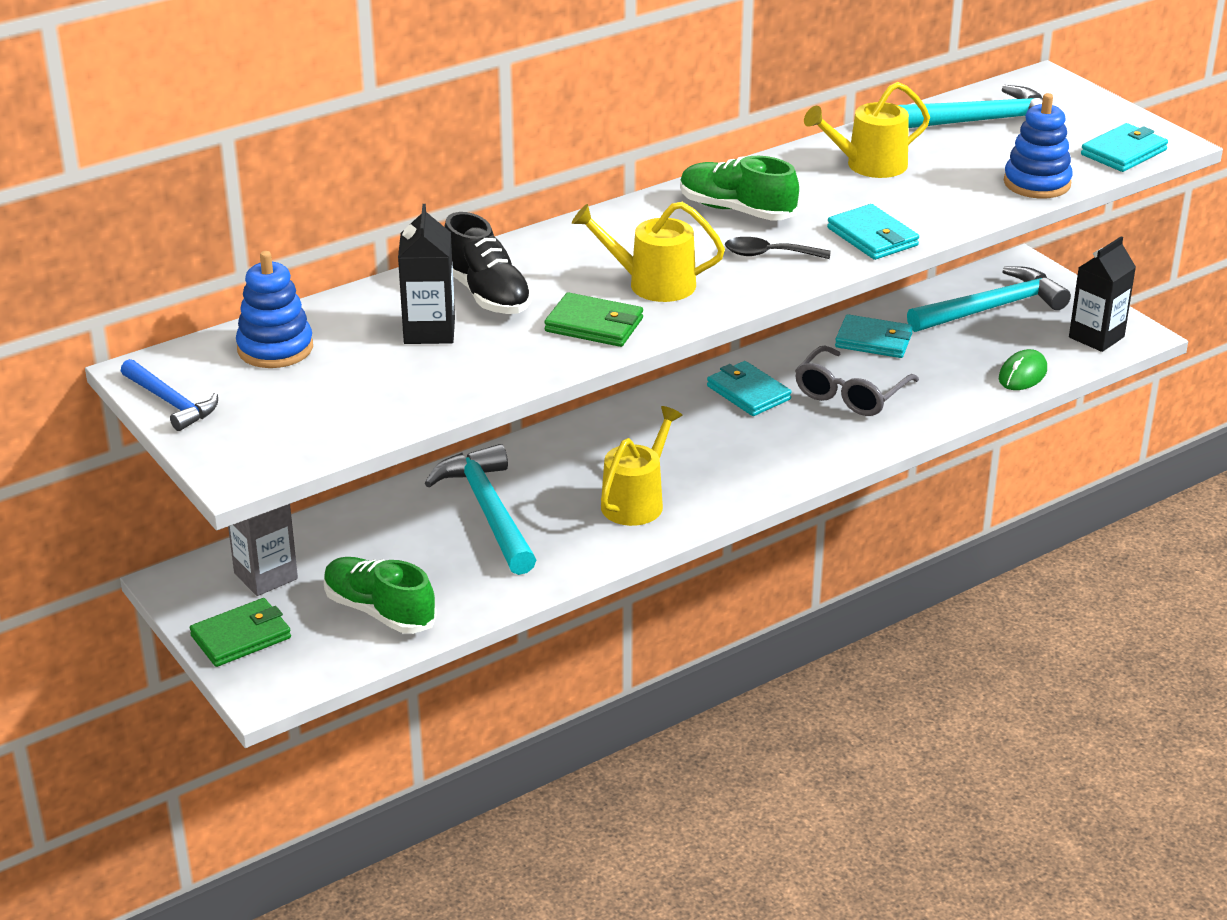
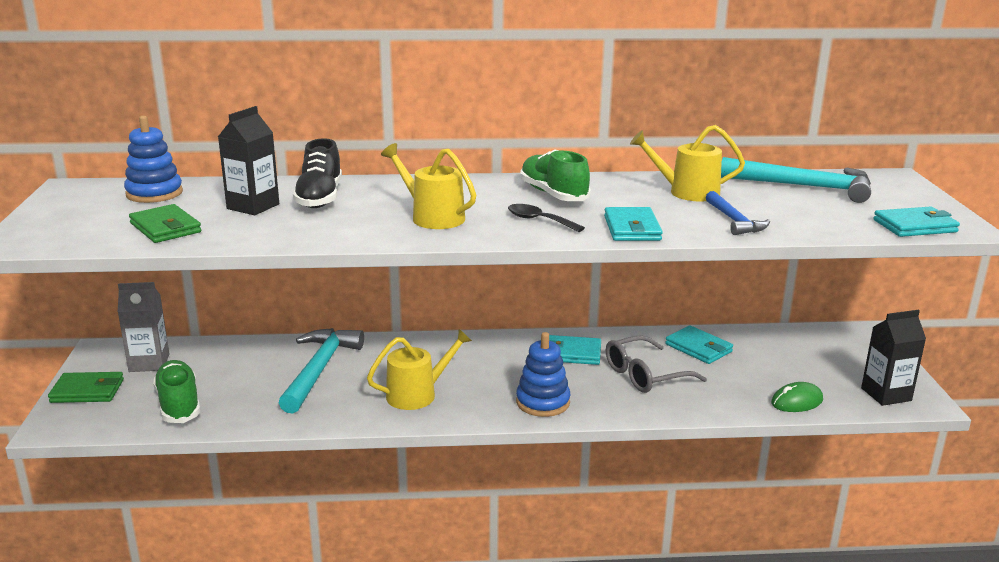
camera: 30 degrees right, 10 degrees down
(171, 403) = (52, 203): blue hammer -> blue hammer (734, 221)
(594, 325) = (357, 228): green wallet -> green wallet (165, 228)
(748, 393) = (572, 353): turquoise wallet -> turquoise wallet turned 75 degrees counterclockwise
(992, 308) = (814, 353): turquoise hammer -> none
(1037, 183) = (812, 228): blue stacking toy -> blue stacking toy (543, 402)

